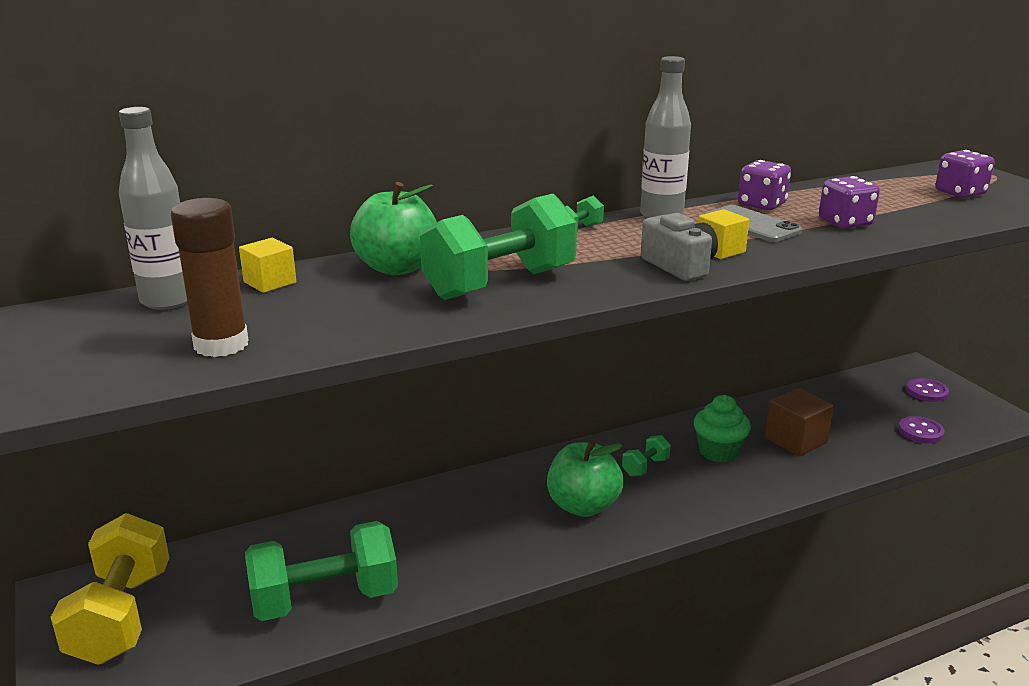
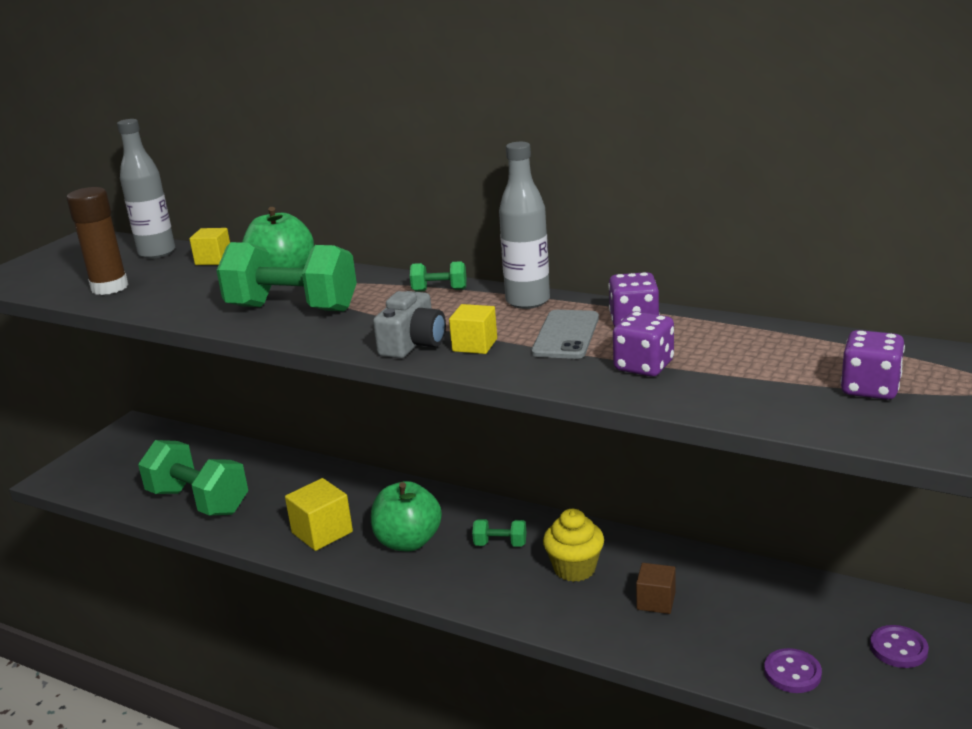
camera: 55 degrees right, 0 degrees up
(121, 616) = (128, 452): yellow dumbbell -> none
(503, 544) = (322, 532): none -> yellow cube
(718, 452) = (574, 568): green cupcake -> yellow cupcake
(795, 440) = (656, 601): brown cube -> brown cube, size x0.65

